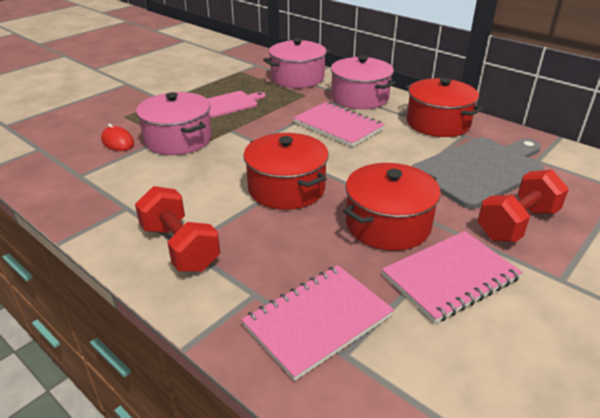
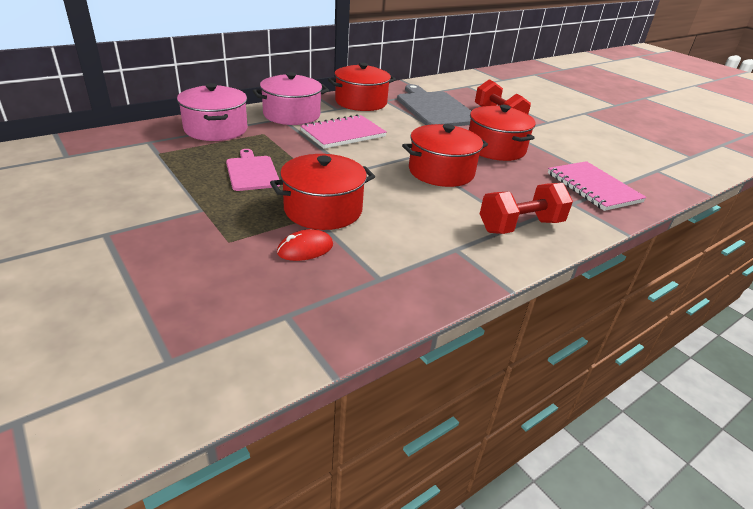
camera: 80 degrees left, 0 degrees up
(178, 139) = (323, 210): pink pot -> red pot
(450, 277) = (548, 145): pink notebook -> none

